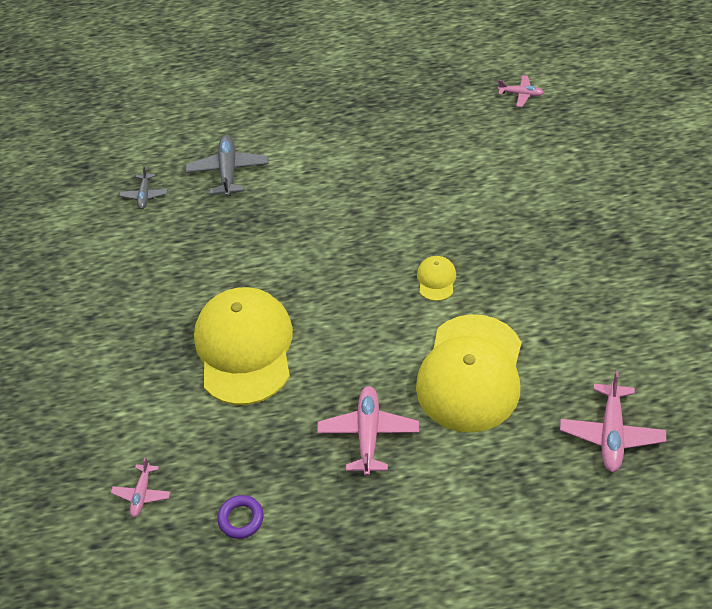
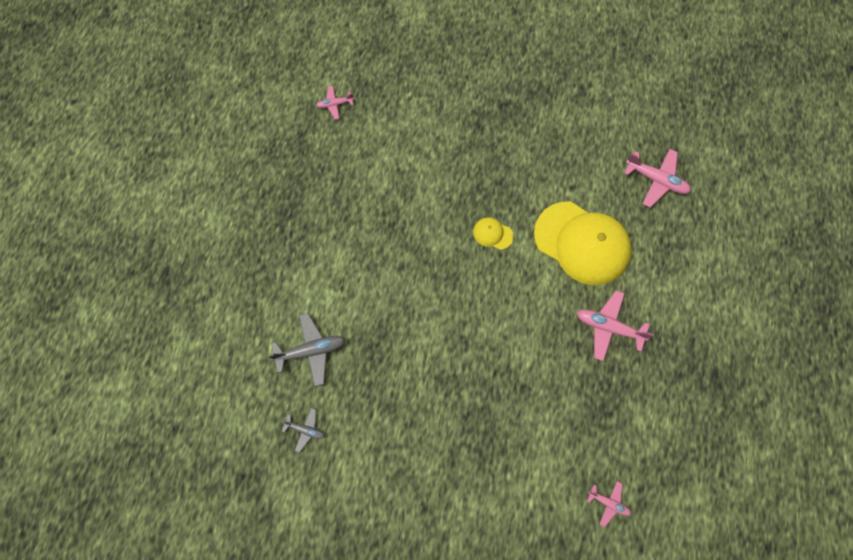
camera: 75 degrees left, 20 degrees up
(228, 171) = (311, 351): grey plane -> grey plane turned 150 degrees clockwise
(241, 519) = (650, 435): purple ring -> none
(244, 348) = (503, 391): yellow cap -> none
(520, 94) = (335, 104): pink plane -> pink plane turned 135 degrees counterclockwise

